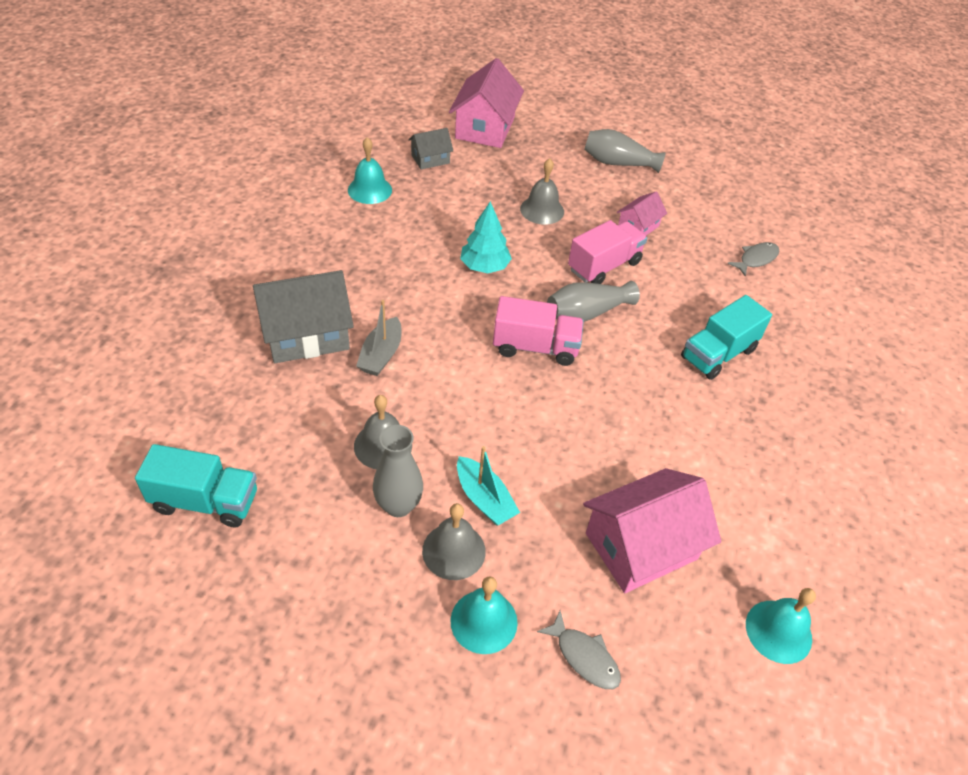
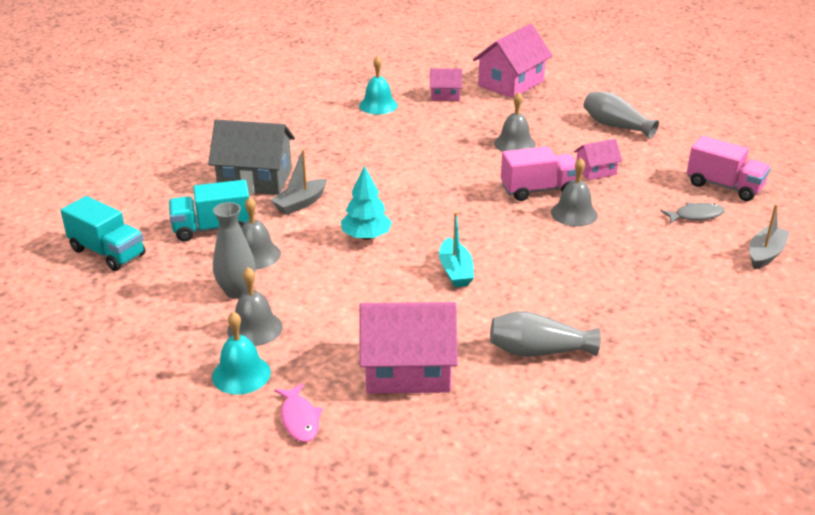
camera: 30 degrees right, 15 degrees down
(430, 159) = (445, 95): grey house -> pink house
(484, 266) = (431, 169): turquoise tree -> turquoise tree (366, 236)
(484, 499) = (305, 306): turquoise boat -> turquoise boat (455, 271)
(535, 347) = (429, 227): pink truck -> pink truck (724, 186)
(584, 657) = (299, 419): grey fish -> pink fish
(586, 313) = (494, 216): grey vase -> grey vase (538, 351)
(655, 287) = (574, 213): none -> grey bell
(718, 354) = (595, 270): turquoise truck -> turquoise truck (212, 229)
(778, 631) = (481, 459): turquoise bell -> none
(837, 289) = (765, 254): none -> grey boat

